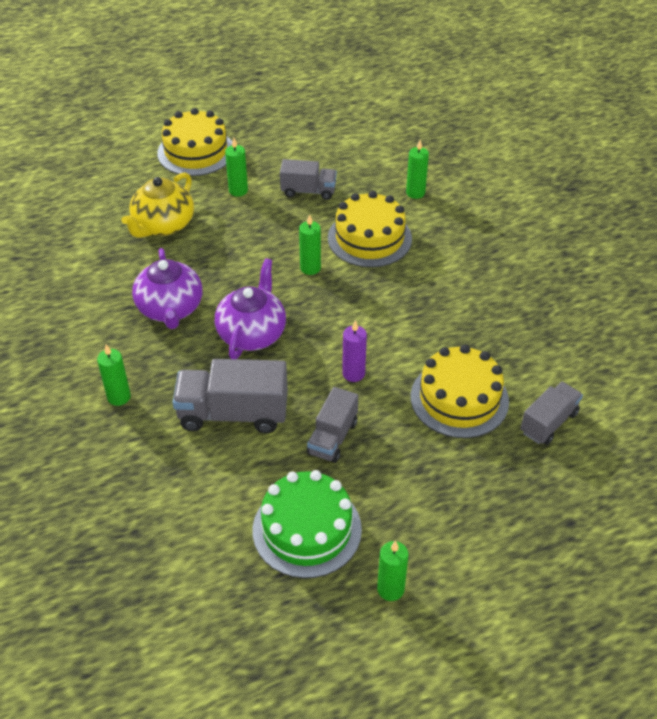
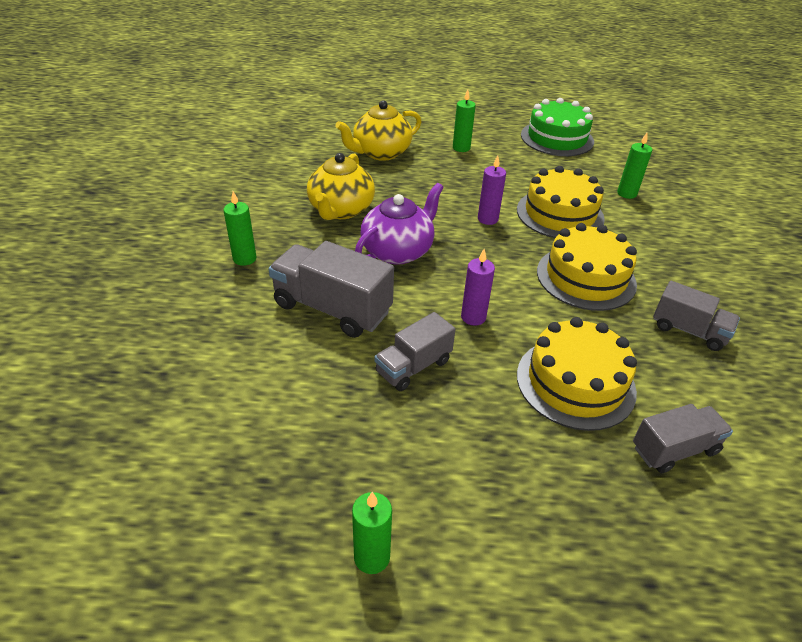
camera: 25 degrees right, 5 degrees down
(170, 309) = (341, 210): purple teapot -> yellow teapot
(196, 152) = (444, 115): yellow cake -> yellow cake (586, 277)
(307, 529) = (325, 445): green cake -> green cake (557, 138)
(308, 191) = (523, 165): grey truck -> grey truck (688, 330)
(310, 268) = (487, 219): green candle -> purple candle

